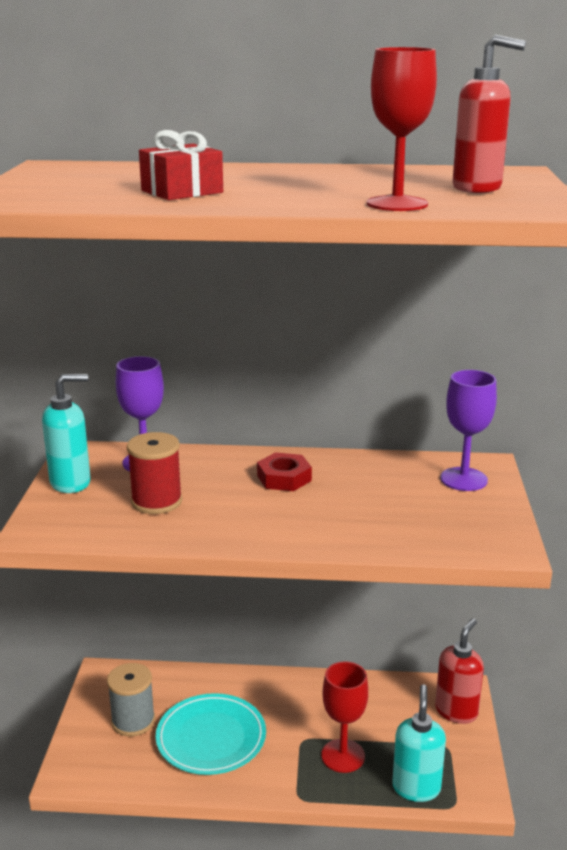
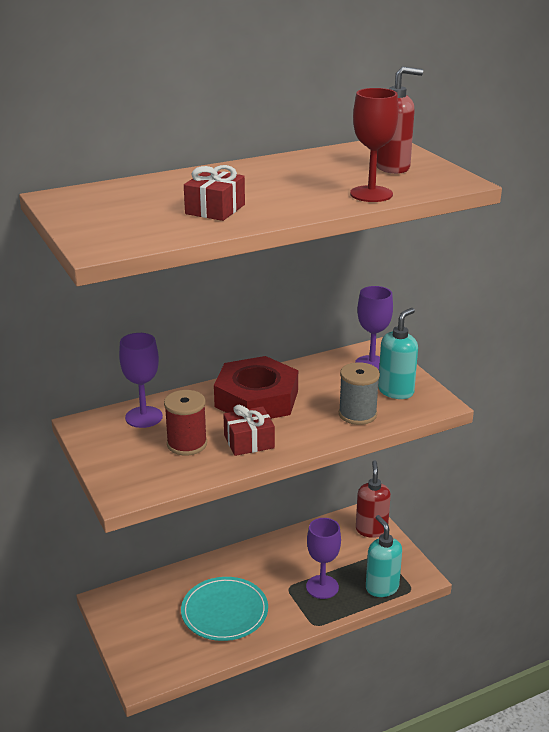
camera: 30 degrees left, 5 degrees up
(71, 483) = (105, 450): turquoise soap dispenser -> turquoise soap dispenser (396, 391)
(133, 721) = (158, 624): grey spool -> grey spool (357, 414)
(224, 519) = (249, 442): none -> red gift
(284, 478) = (256, 399): red nut -> red nut, size x2.05
(343, 756) = (322, 587): red goblet -> purple goblet

